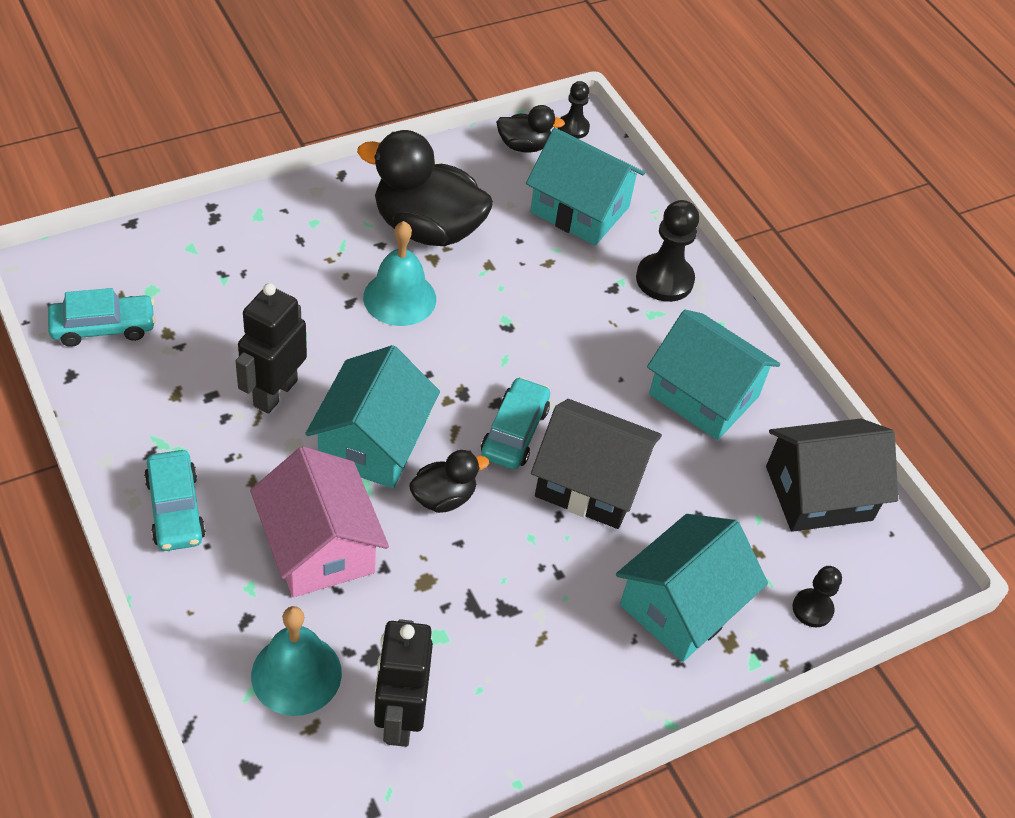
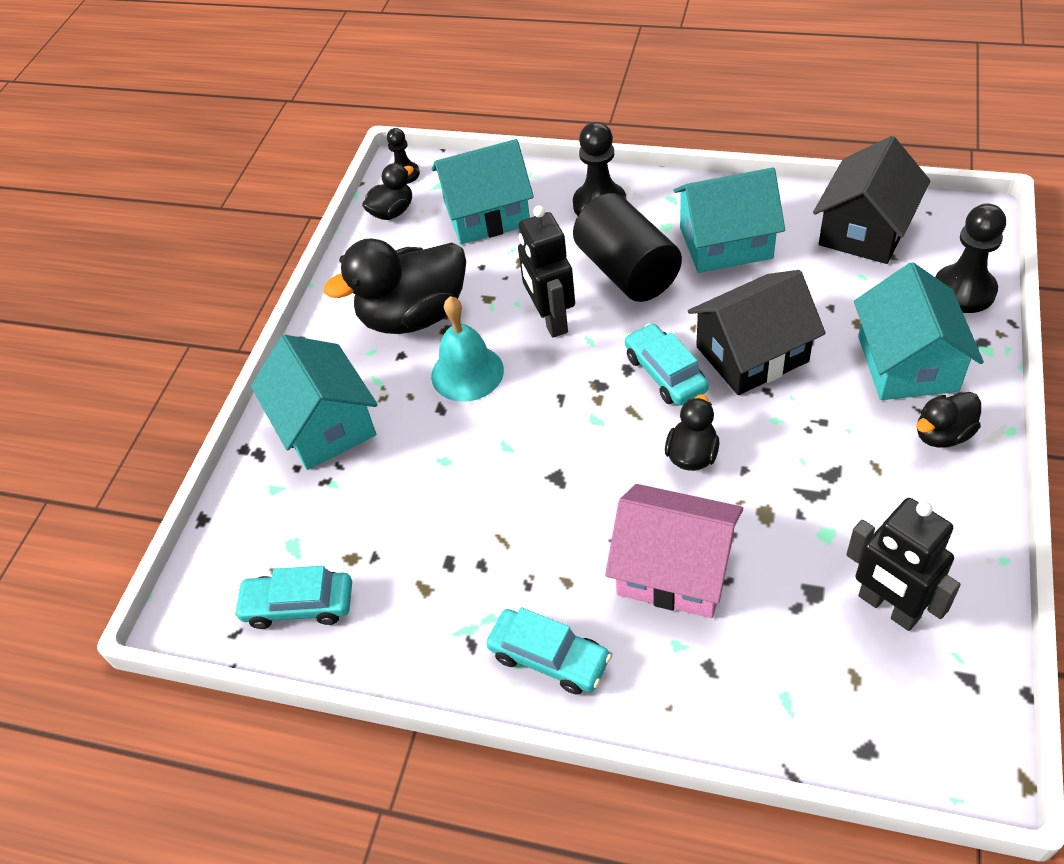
camera: 35 degrees left, 0 degrees up
(103, 327) = (299, 605): turquoise car -> turquoise car turned 120 degrees counterclockwise
(275, 393) = (488, 513): black robot -> black robot (551, 320)
(296, 674) = (793, 659): turquoise bell -> none
(372, 442) = (598, 472): turquoise house -> turquoise house (325, 425)
(605, 342) = (627, 271): none -> black cylinder
(620, 672) = (942, 434): none -> black duck
(812, 609) = (963, 291): black pawn -> black pawn, size x1.68

